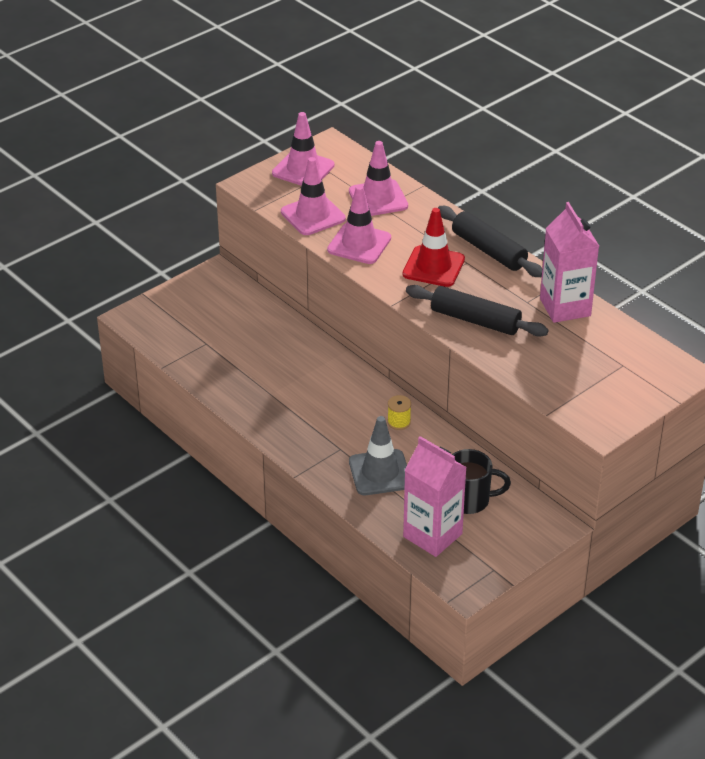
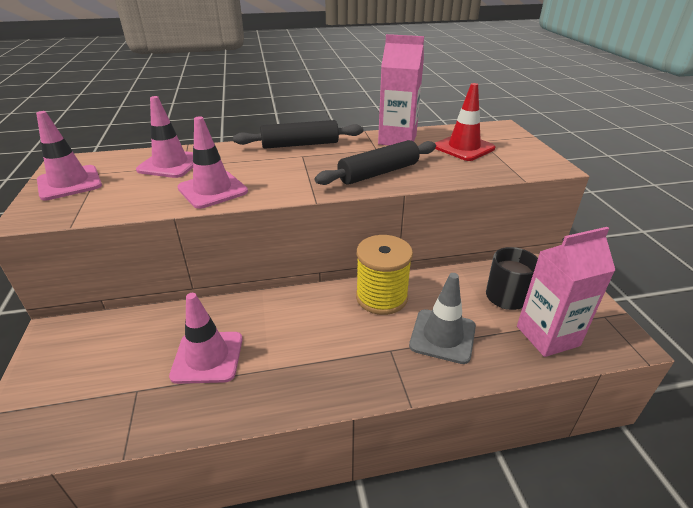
camera: 60 degrees left, 5 degrees down
(313, 215) = (137, 199): pink traffic cone -> pink traffic cone (207, 357)
(399, 422) = (381, 297): yellow spool -> yellow spool, size x2.25
(433, 267) = (290, 169): red traffic cone -> red traffic cone (464, 147)

